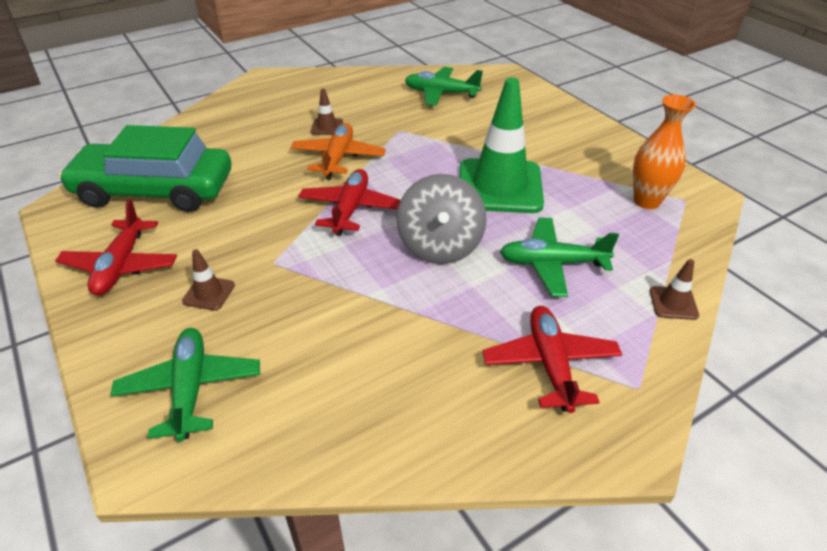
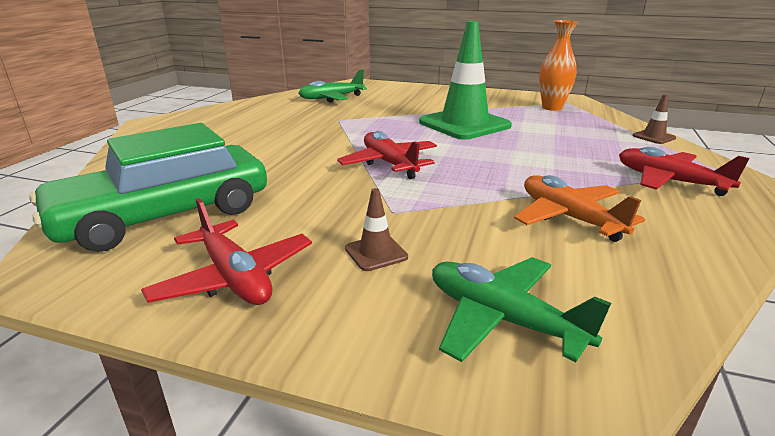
camera: 40 degrees left, 15 degrees down
(327, 127) = (273, 132): brown traffic cone -> none
(338, 158) = (320, 144): orange plane -> orange plane (569, 217)
(440, 246) = (492, 159): grey spinning top -> none
(552, 264) = (568, 144): green plane -> none

